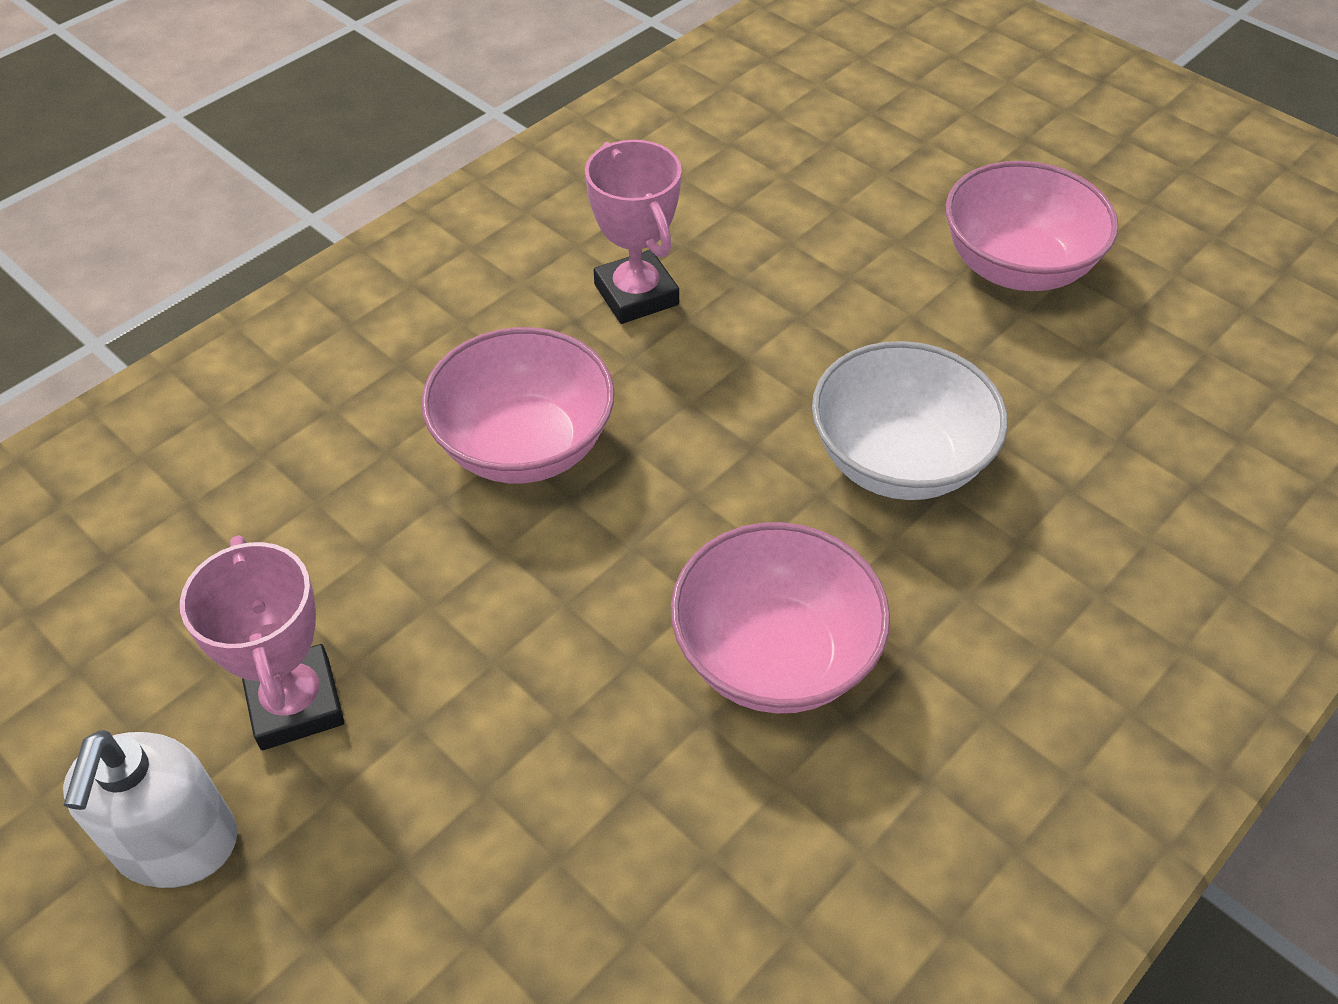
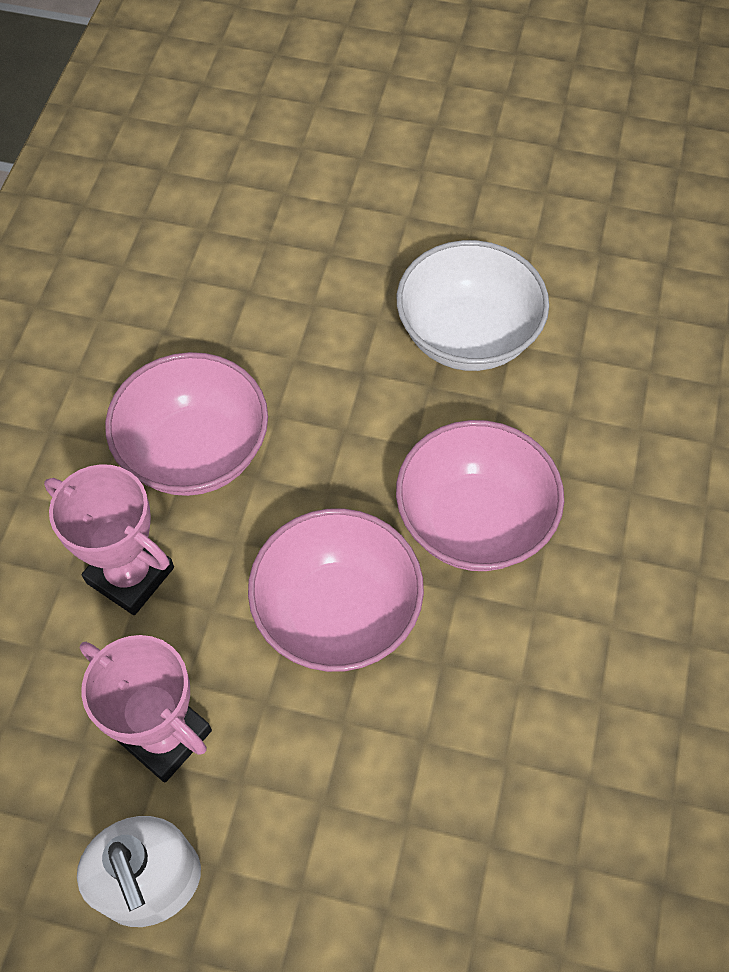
camera: 30 degrees left, 10 degrees up
(636, 294) = (197, 288): pink trophy -> pink trophy (130, 575)
(1016, 266) = (457, 144): pink bowl -> pink bowl (337, 613)

